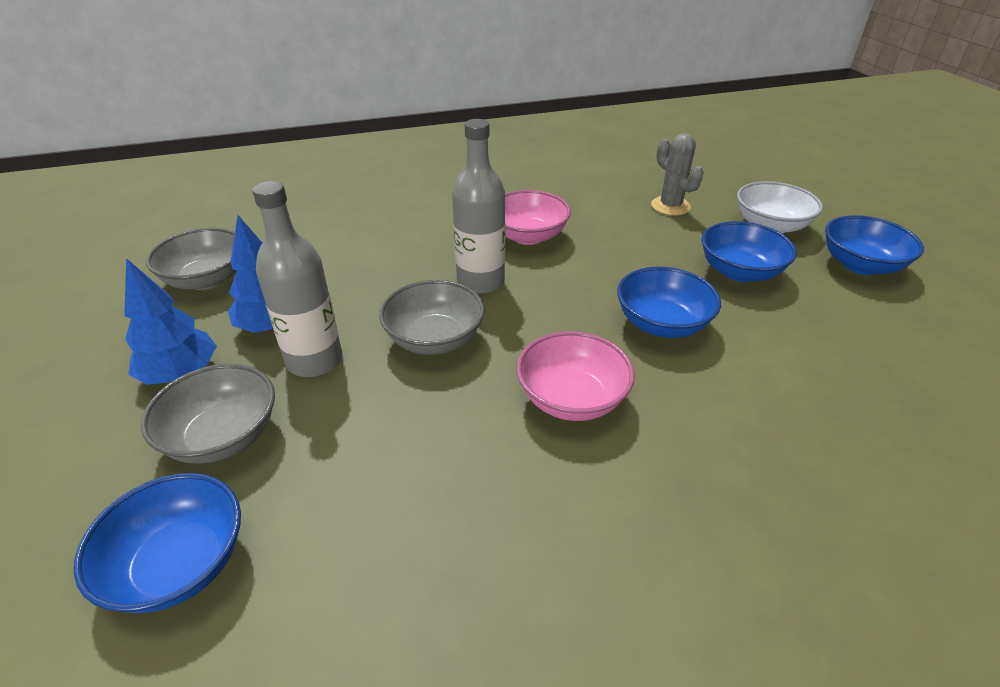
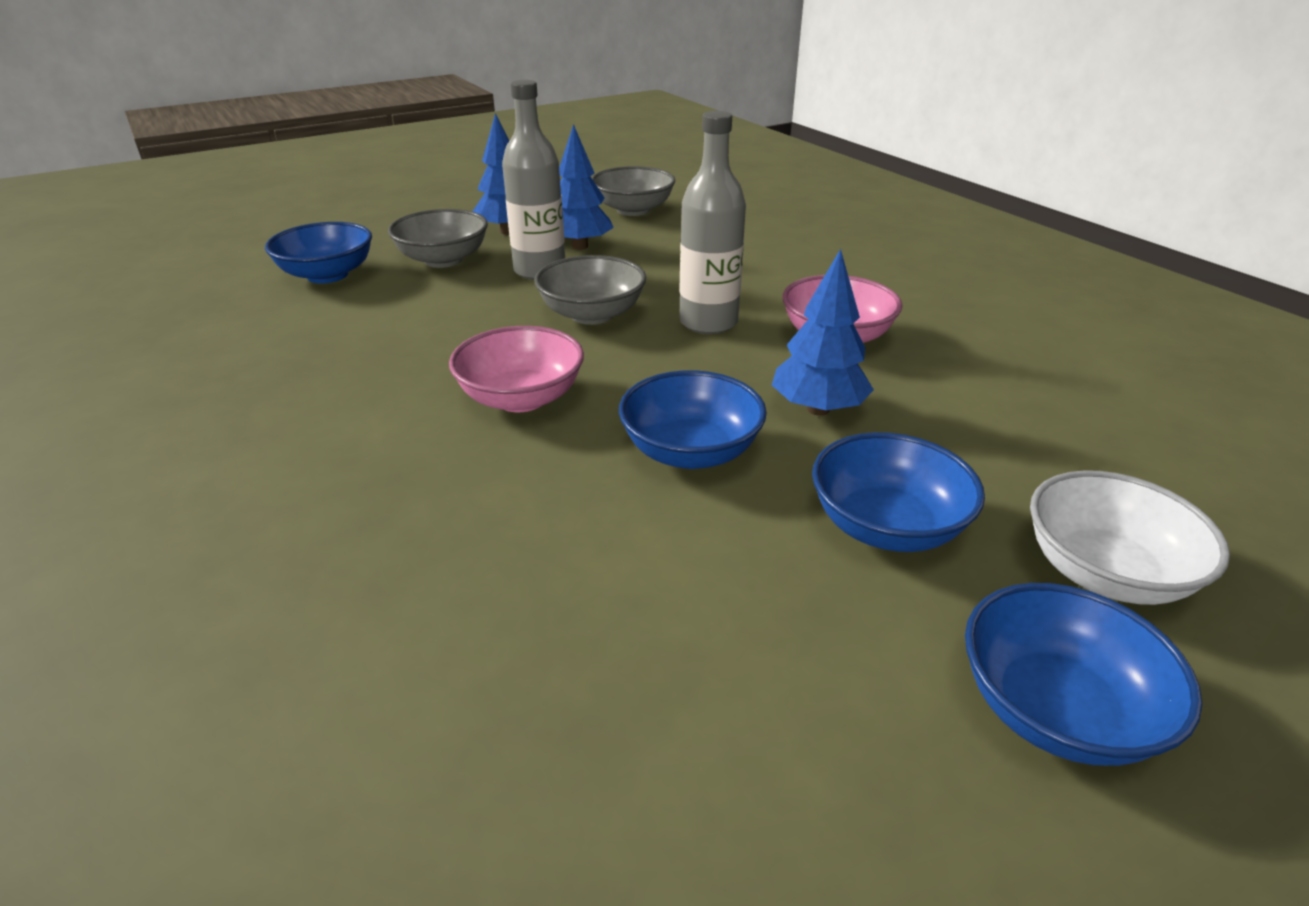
camera: 75 degrees right, 5 degrees down
(618, 264) = (818, 409): none -> blue tree
(670, 206) = (1053, 448): grey cactus -> none

